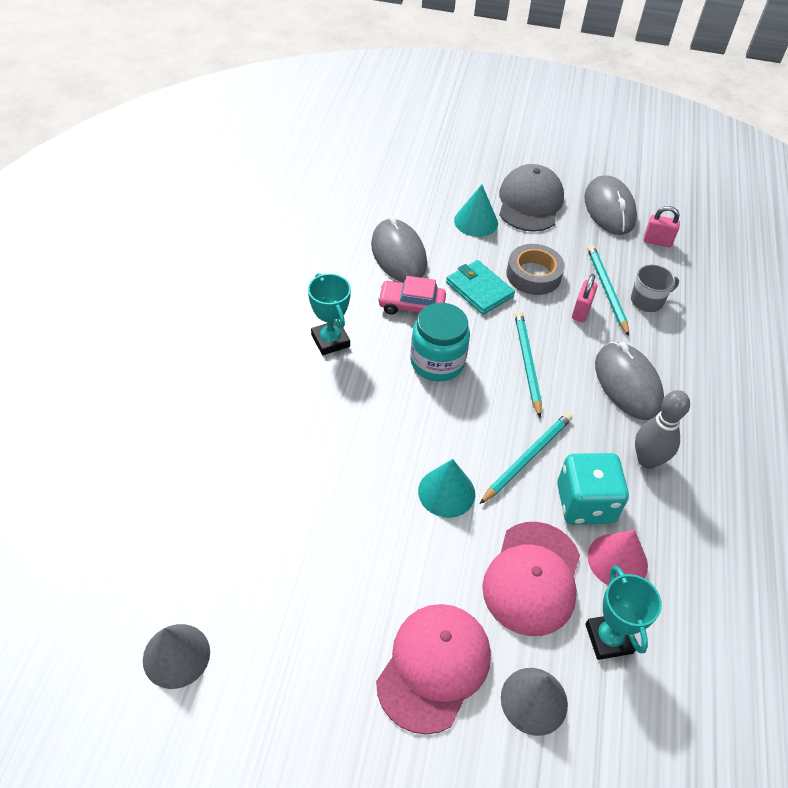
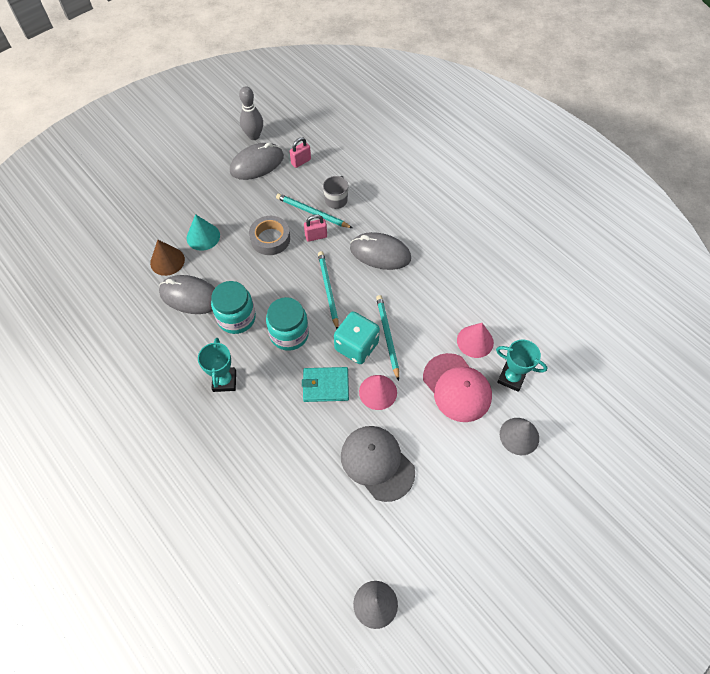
camera: 50 degrees left, 10 degrees up
(330, 341) = (224, 381): turquoise trophy -> turquoise trophy turned 75 degrees clockwise
(411, 305) = (236, 318): pink car -> turquoise jar
(419, 213) = (167, 261): none -> brown cone
(434, 667) = (472, 470): pink cap -> none
(446, 492) = (378, 392): turquoise cone -> pink cone
(479, 289) = (256, 274): turquoise wallet -> turquoise wallet (325, 385)
(527, 363) = (328, 290): turquoise pencil -> turquoise pencil turned 45 degrees clockwise
(530, 202) = (214, 198): grey cap -> grey cap (377, 463)
(581, 311) = (316, 236): pink padlock -> pink padlock turned 75 degrees counterclockwise
(585, 503) = (434, 330): turquoise dice -> turquoise dice (356, 346)
(609, 209) = (257, 164): grey mouse -> grey mouse turned 60 degrees counterclockwise
(647, 460) = (431, 282): grey bowling pin -> grey bowling pin (254, 136)

